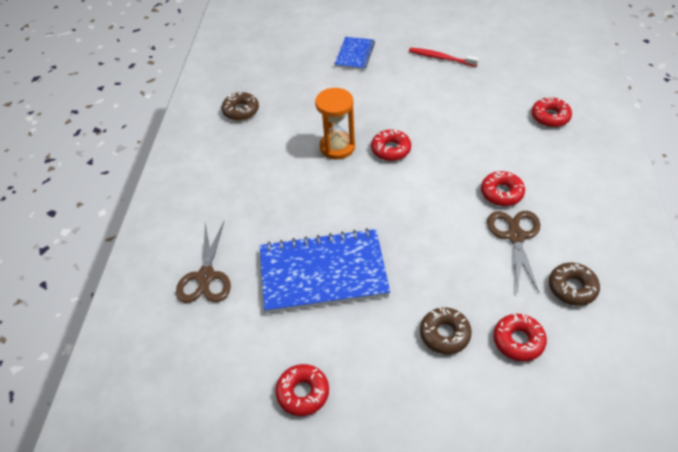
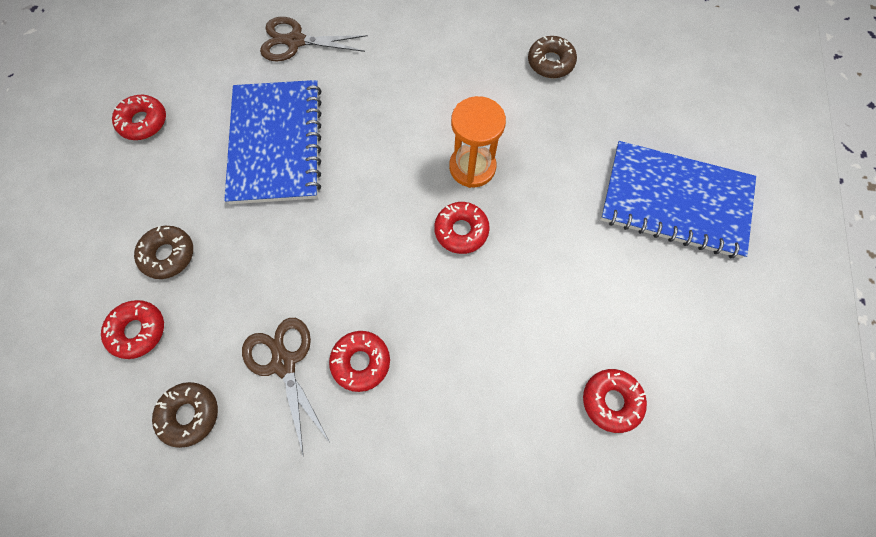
camera: 90 degrees right, 20 degrees up
(355, 55) = (675, 201): blue notebook -> blue notebook, size x1.91
(441, 58) = (670, 329): red toothbrush -> none
(515, 236) = (284, 363): brown scissors -> brown scissors turned 120 degrees counterclockwise
(550, 117) = (513, 478): red donut -> red donut (611, 401)

